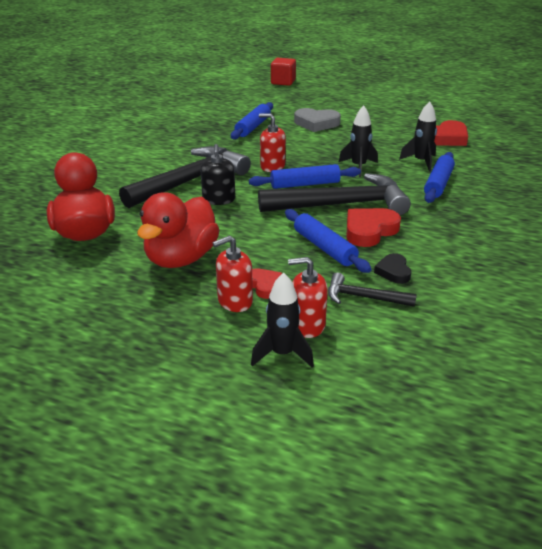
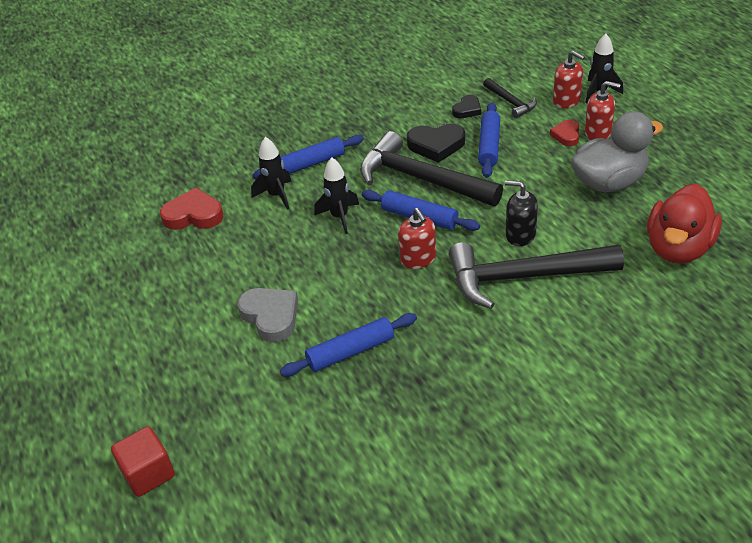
camera: 135 degrees left, 10 degrees up
(181, 259) = (609, 182): red duck -> grey duck
(218, 200) = (520, 235): black soap dispenser -> black soap dispenser turned 105 degrees counterclockwise
(369, 231) = (436, 145): red heart -> black heart

